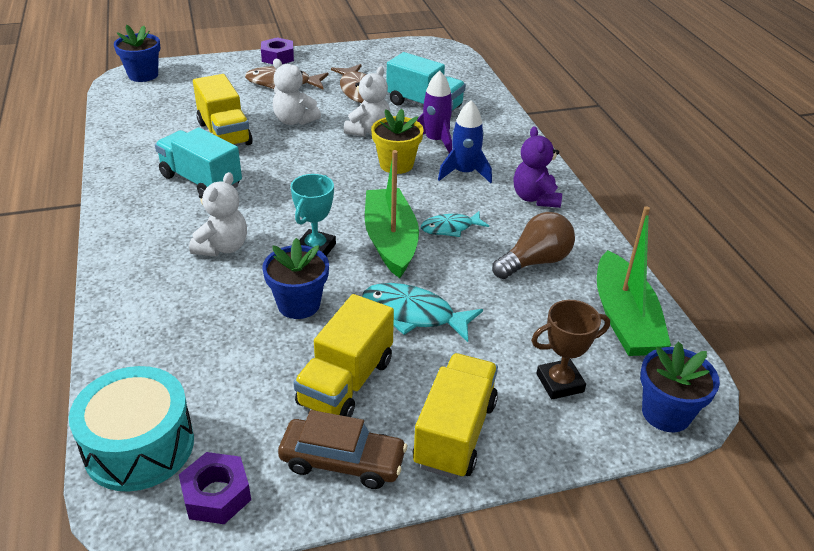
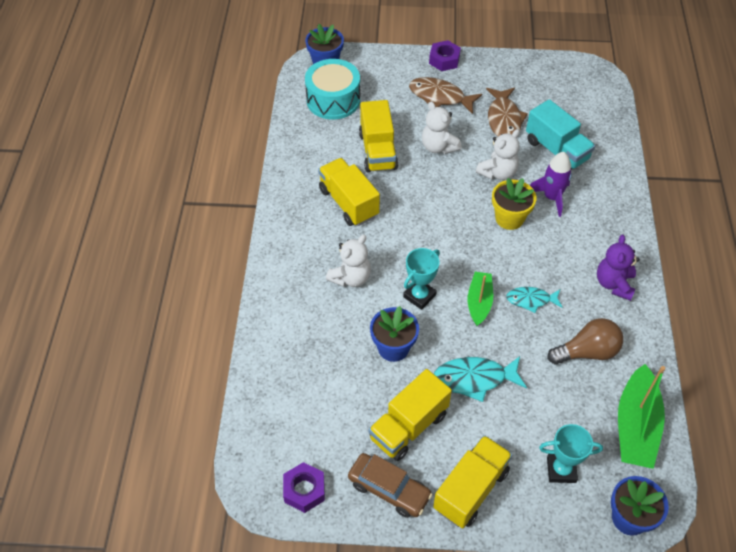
camera: 20 degrees right, 15 degrees up
(139, 446) = (263, 439): turquoise drum -> turquoise drum (333, 100)
(201, 181) = (348, 203): turquoise truck -> yellow truck
(390, 241) = (479, 302): green boat -> green boat, size x0.61
(413, 314) = (474, 379): turquoise fish -> turquoise fish turned 45 degrees counterclockwise
(464, 173) = (564, 241): blue rocket -> none
(560, 383) = (561, 470): brown trophy -> turquoise trophy

